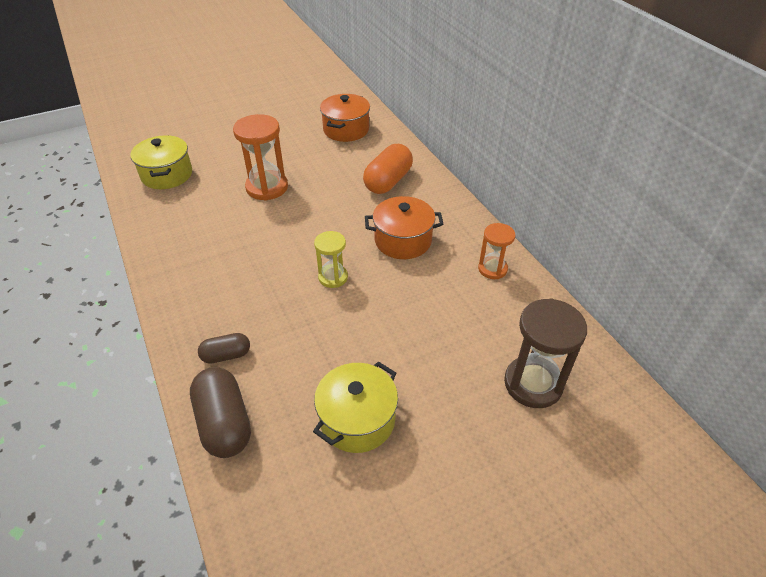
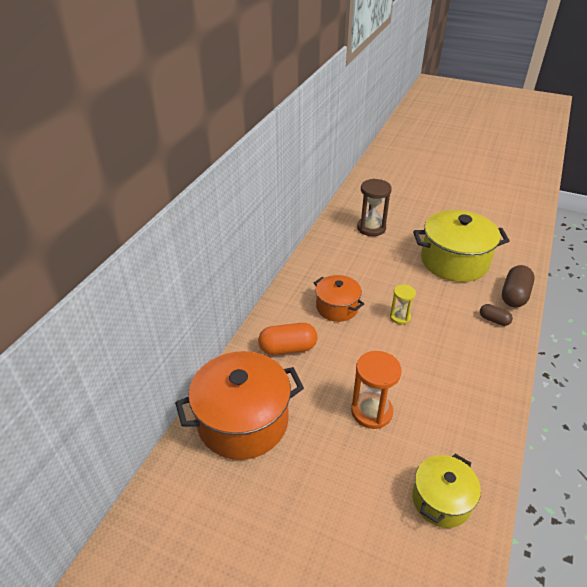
camera: 130 degrees left, 5 degrees down
(346, 130) = (243, 421): orange pot -> orange pot, size x1.75
(357, 420) = (454, 261): yellow pot -> yellow pot, size x1.75
(492, 269) = (317, 265): orange hourglass -> none

